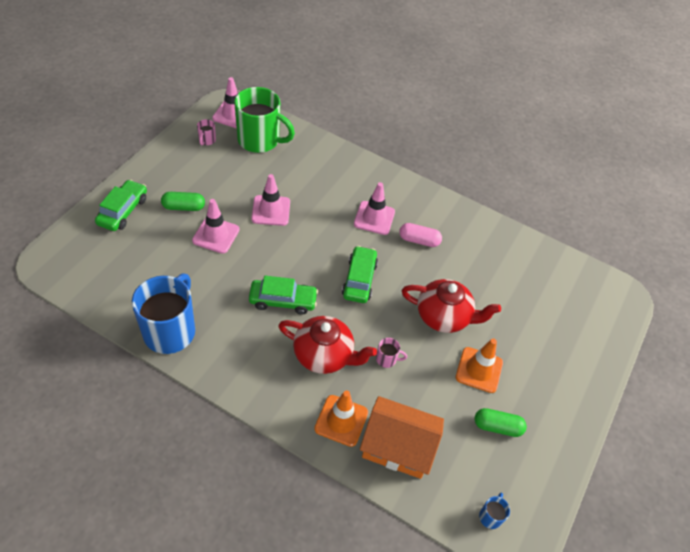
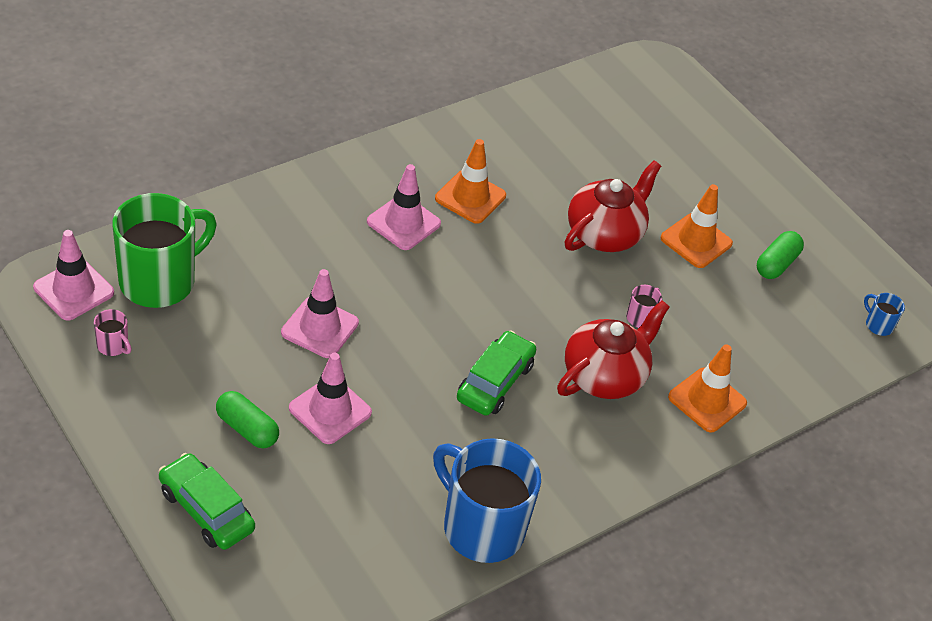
camera: 65 degrees left, 5 degrees down
(183, 207) = (247, 429): green capsule -> green capsule turned 75 degrees counterclockwise
(359, 279) = (502, 287): green car -> none
(397, 447) = (764, 363): orange house -> none
(419, 240) = (470, 197): pink capsule -> orange traffic cone

